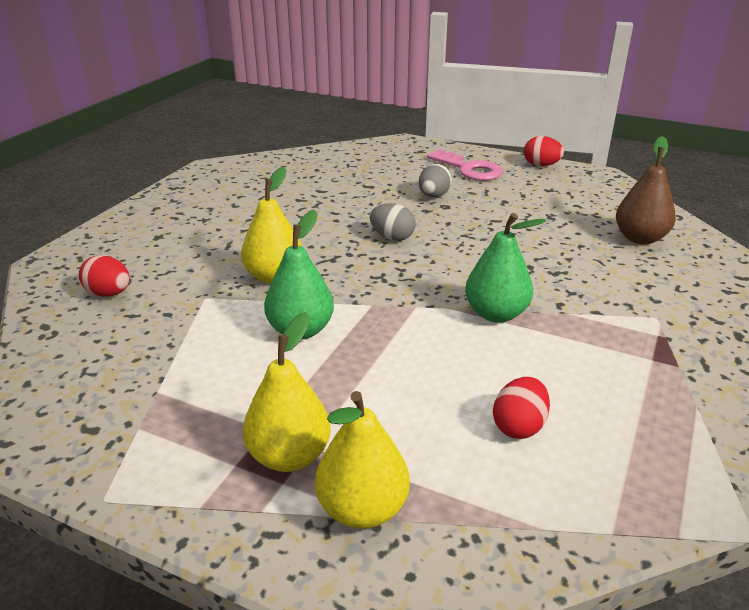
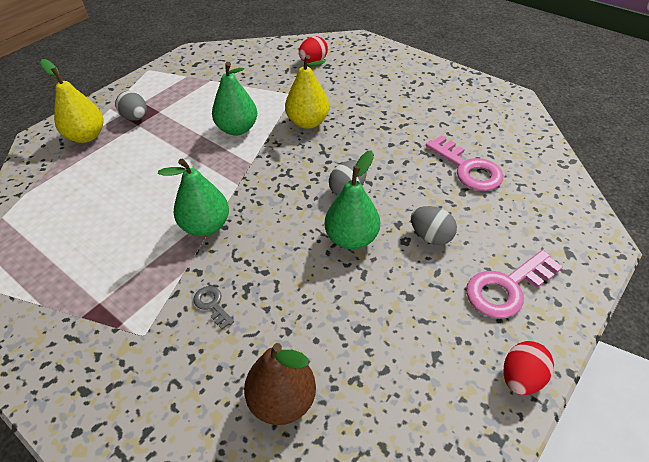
camera: 105 degrees right, 15 degrees up
(289, 456) = (136, 118): yellow pear -> grey egg
(335, 184) = (468, 168): none -> pink key
(458, 229) = (352, 238): none -> green pear
(519, 426) = (93, 204): red egg -> none
(590, 286) = (212, 304): none -> grey key

